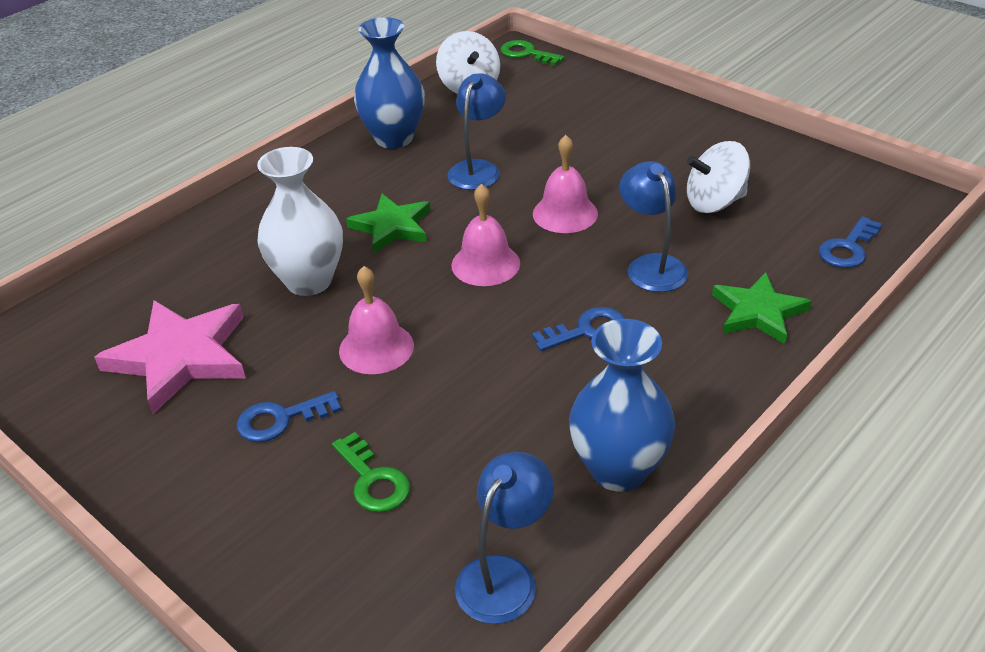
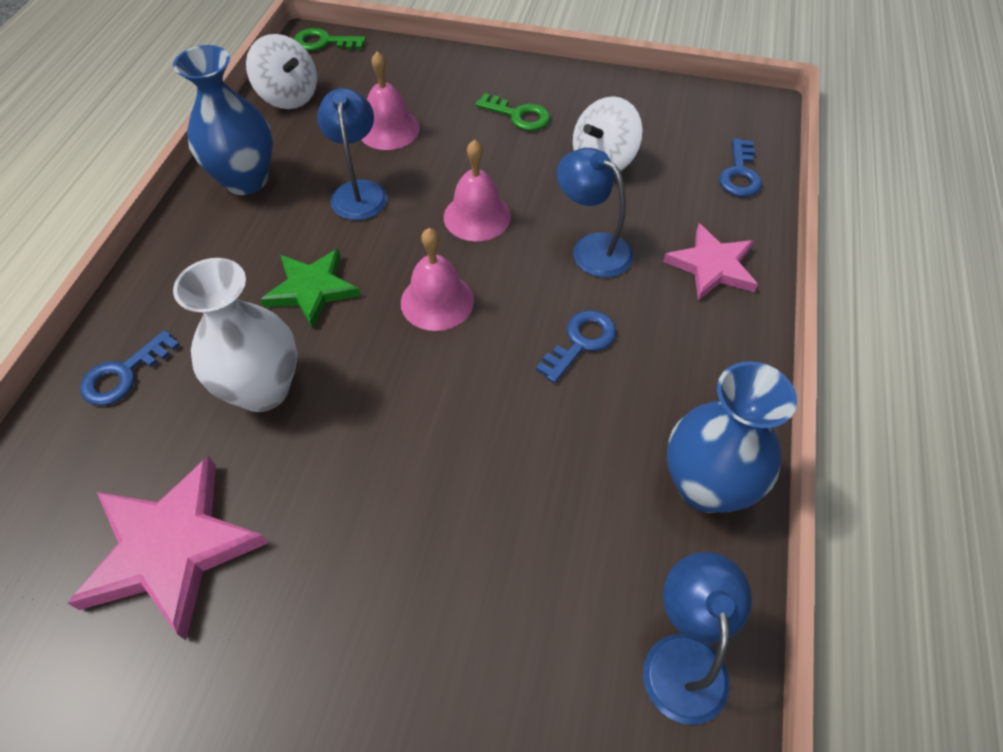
camera: 30 degrees left, 15 degrees up
(281, 419) = (342, 578): blue key -> blue key (124, 374)
(373, 480) = (487, 608): green key -> green key (518, 115)
(376, 348) = (389, 444): pink bell -> pink bell (389, 129)
(758, 312) = (712, 266): green star -> pink star

